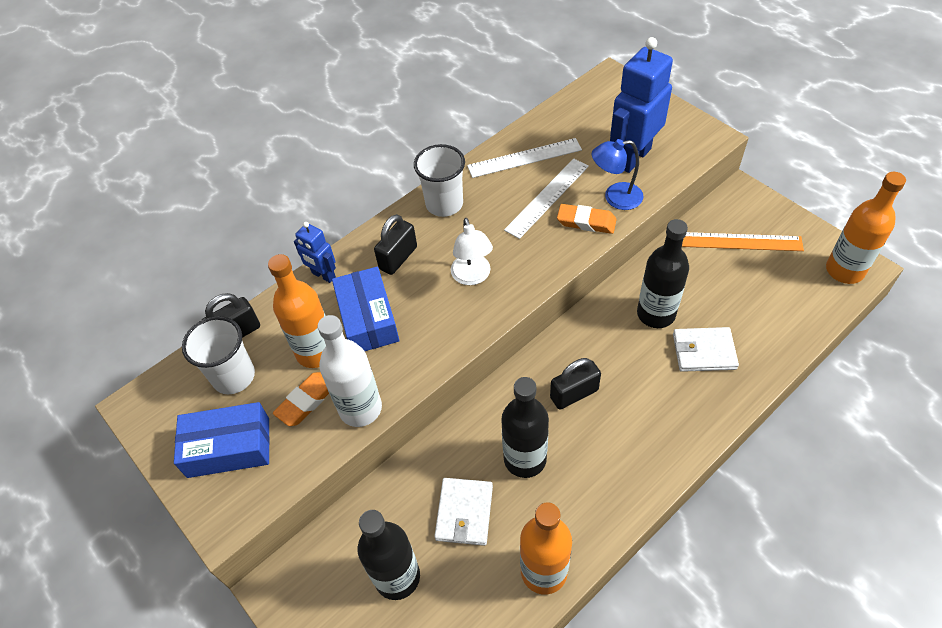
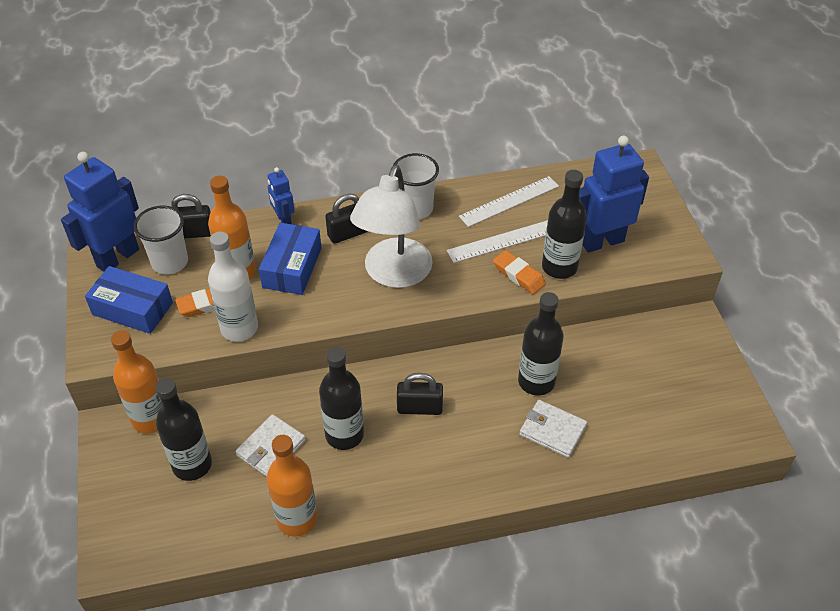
camera: 25 degrees right, 5 degrees down
(170, 400) = (117, 257): none -> blue robot
(472, 277) = (394, 274): white lamp -> white lamp, size x1.85
(524, 158) = (509, 201): white ruler -> white ruler turned 45 degrees counterclockwise
(615, 197) = (559, 267): blue lamp -> black bottle
(740, 242) = (660, 361): orange ruler -> none
(844, 270) = (736, 429): orange bottle -> orange bottle (151, 419)

